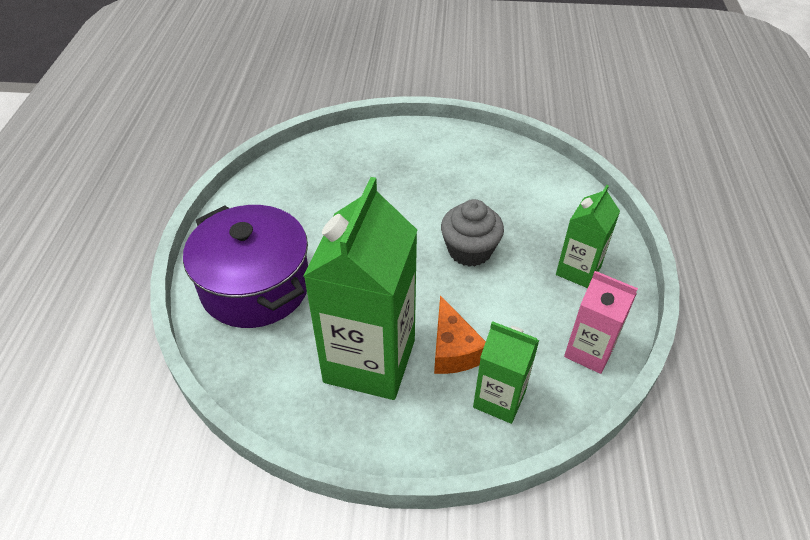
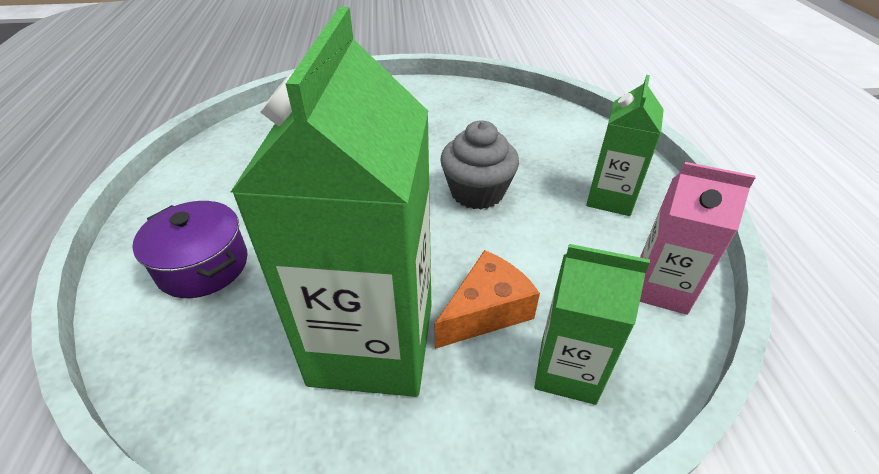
camera: 10 degrees left, 5 degrees down
(256, 286) = (203, 266): purple pot -> purple pot, size x0.59
(453, 349) = (486, 311): orange cheese -> orange cheese turned 105 degrees counterclockwise

